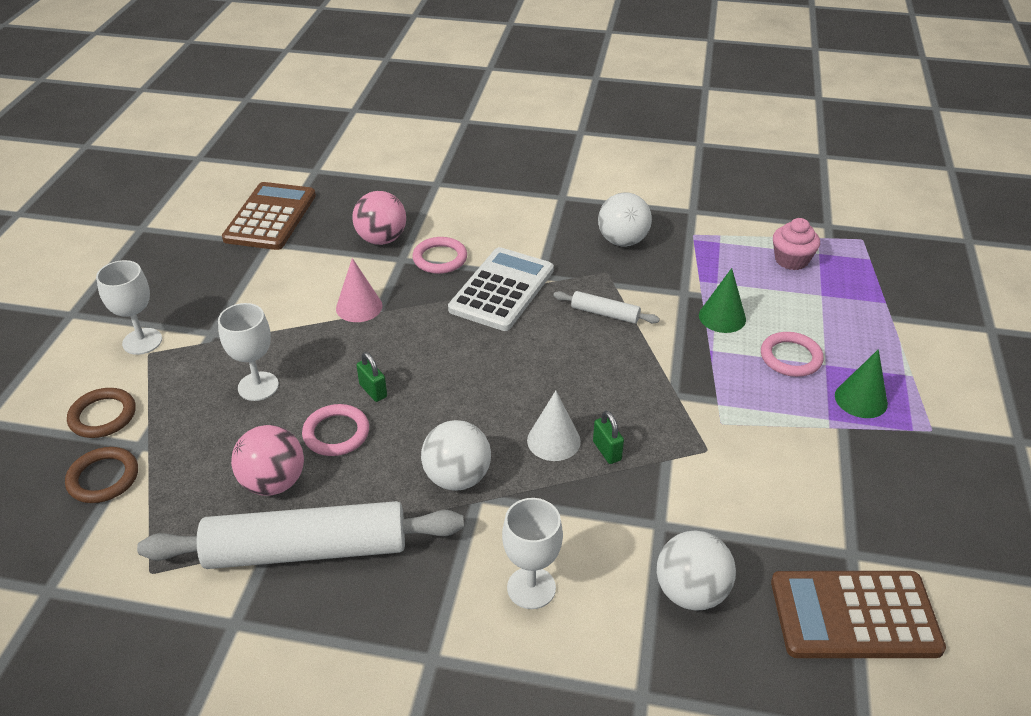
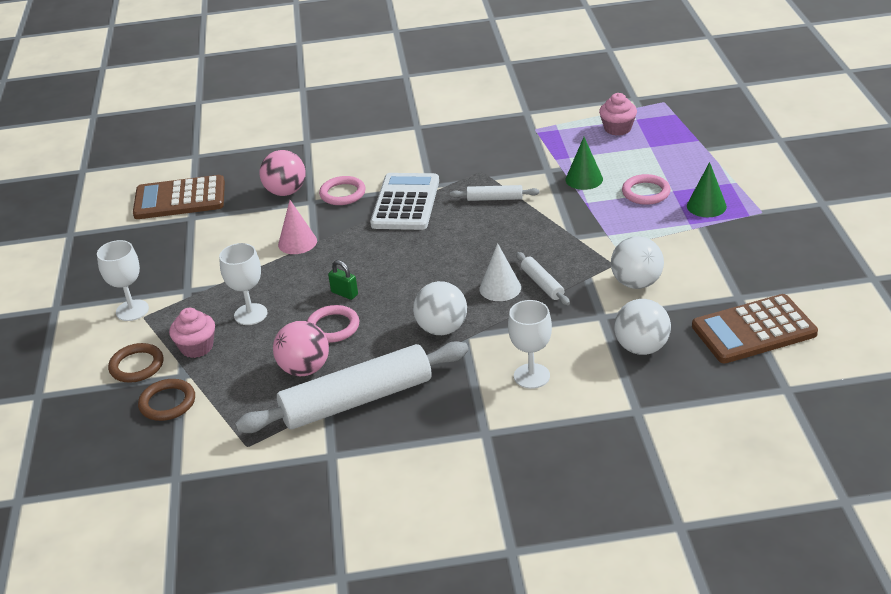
camera: 15 degrees left, 5 degrees down
(177, 412) = (197, 347): none -> pink cupcake
(270, 217) = (180, 199): brown calculator -> brown calculator turned 90 degrees counterclockwise
(607, 451) = (542, 284): green padlock -> white rolling pin
(622, 241) = (482, 146): white ball -> white ball (636, 283)

